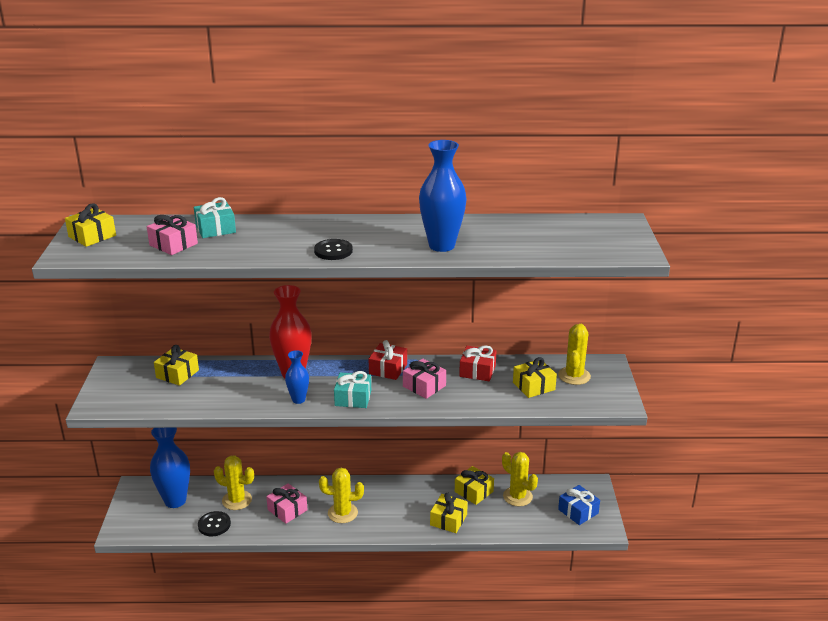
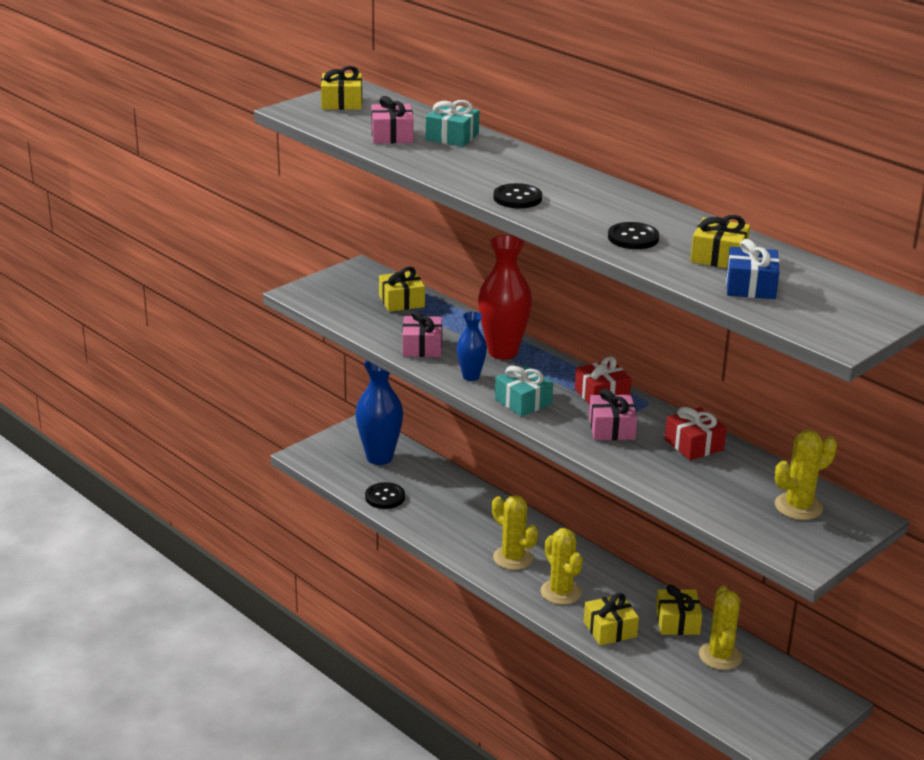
camera: 45 degrees right, 0 degrees up
(237, 500) = (432, 488): yellow cactus -> yellow cactus (561, 592)
(287, 510) = (465, 524): pink gift -> pink gift (422, 347)
(441, 246) = (633, 238): blue vase -> black button
(533, 386) = (731, 490): yellow gift -> yellow gift (718, 256)
(578, 511) = (770, 713): blue gift -> blue gift (750, 286)

